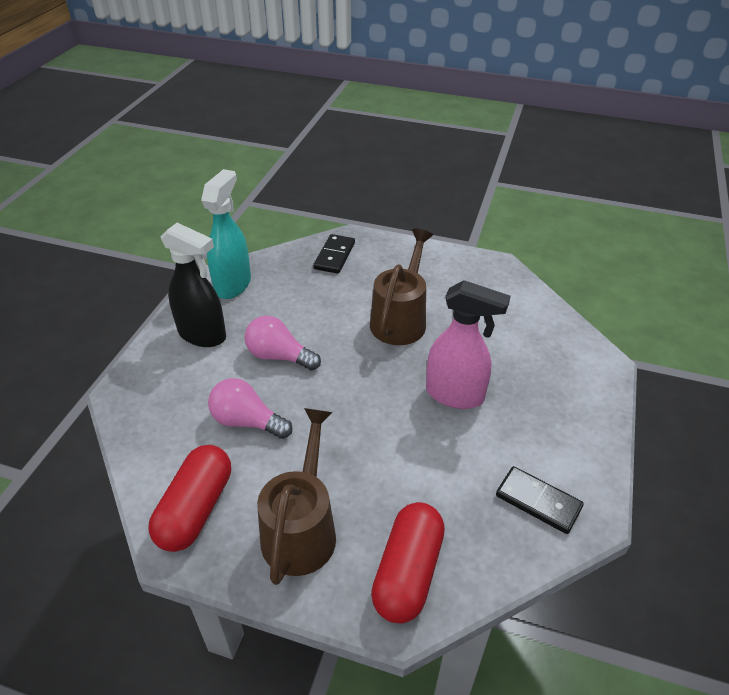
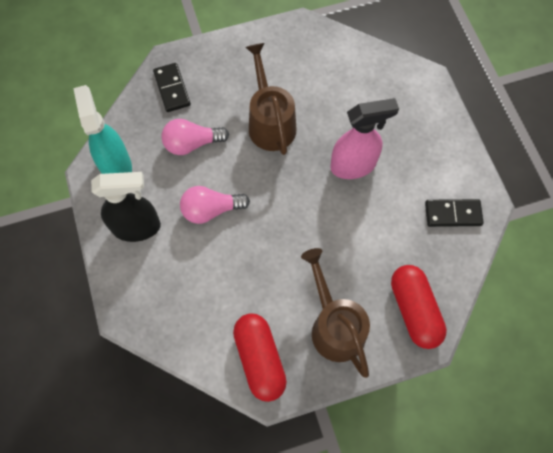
camera: 35 degrees left, 25 degrees up
(247, 421) = (235, 276): pink light bulb -> pink light bulb (192, 143)

